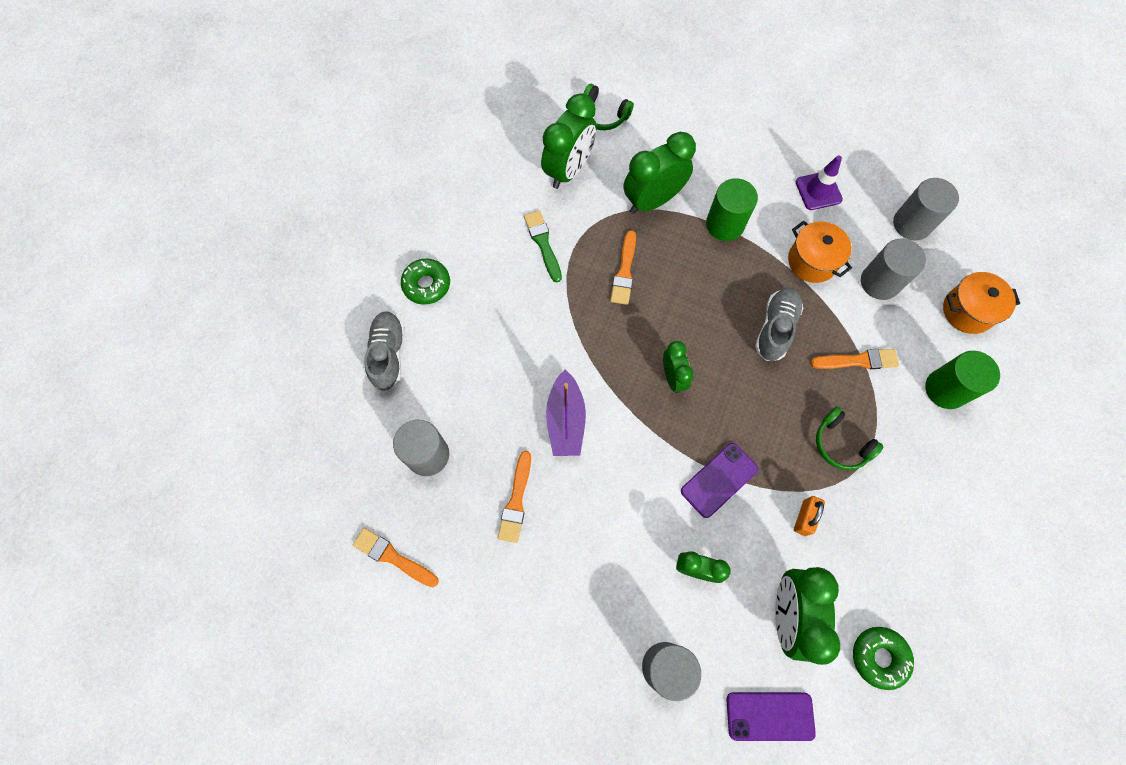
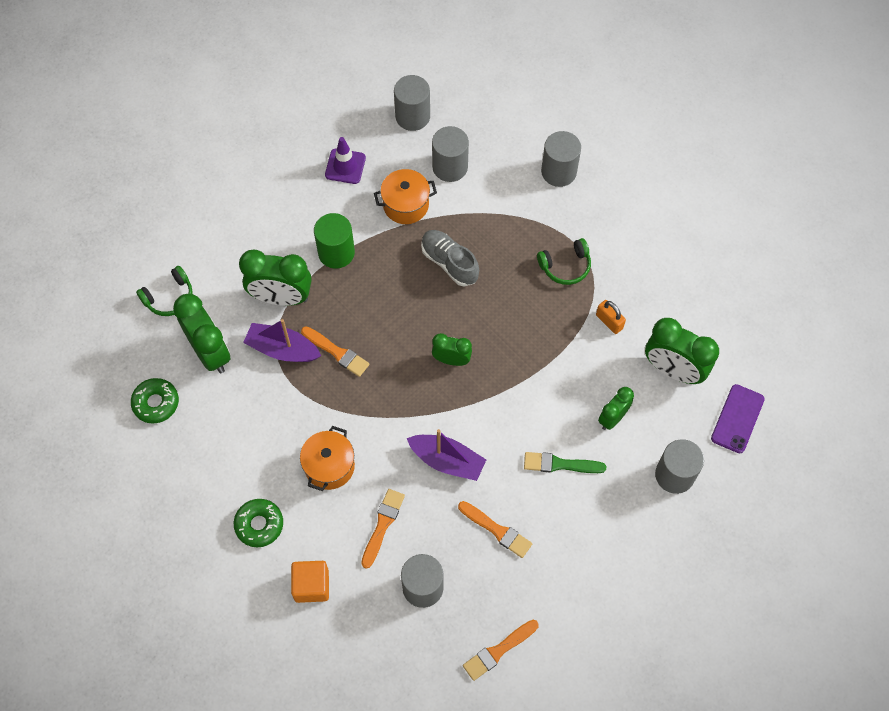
camera: 65 degrees left, 5 degrees down
(388, 355) = (311, 585): grey shoe -> orange cube
(543, 243) = (273, 407): green brush -> green brush (560, 464)
(602, 225) = (282, 349): none -> purple boat
(653, 200) = (281, 297): green clock -> green clock turned 75 degrees counterclockwise
(719, 480) = (552, 367): purple phone -> none
(858, 360) = (506, 218): orange brush -> orange brush (382, 525)
(879, 657) = (728, 325): green donut -> green donut (156, 403)
(945, 389) = (558, 171): green cylinder -> grey cylinder
(967, 311) = (505, 121): orange pot -> orange pot (329, 466)

